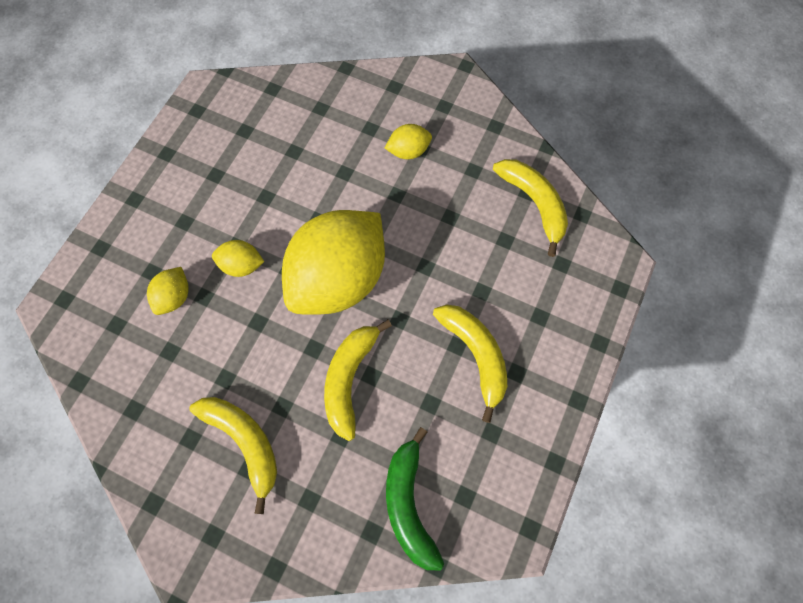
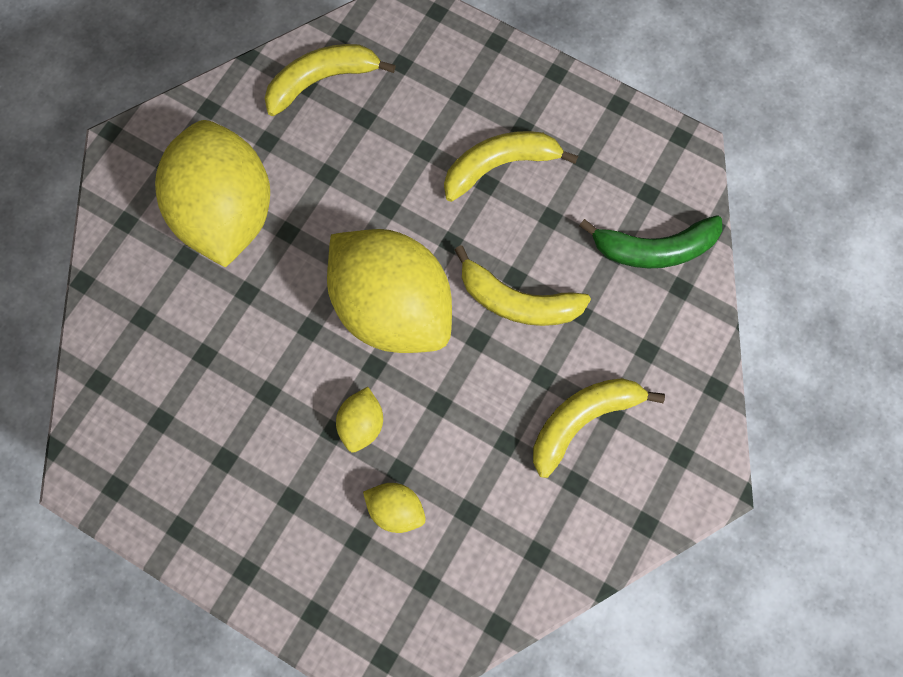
camera: 85 degrees left, 5 degrees up
(408, 151) = (228, 212): yellow lemon -> yellow lemon, size x2.43

